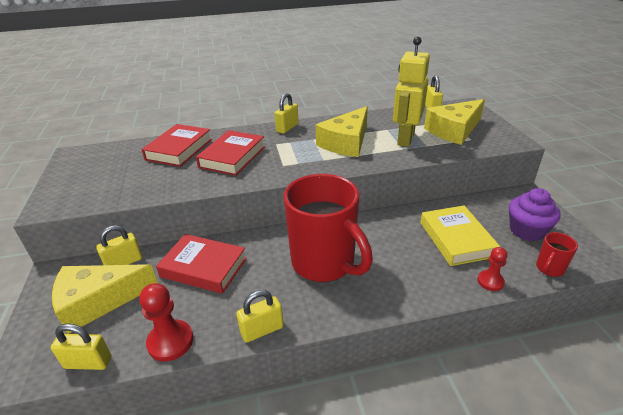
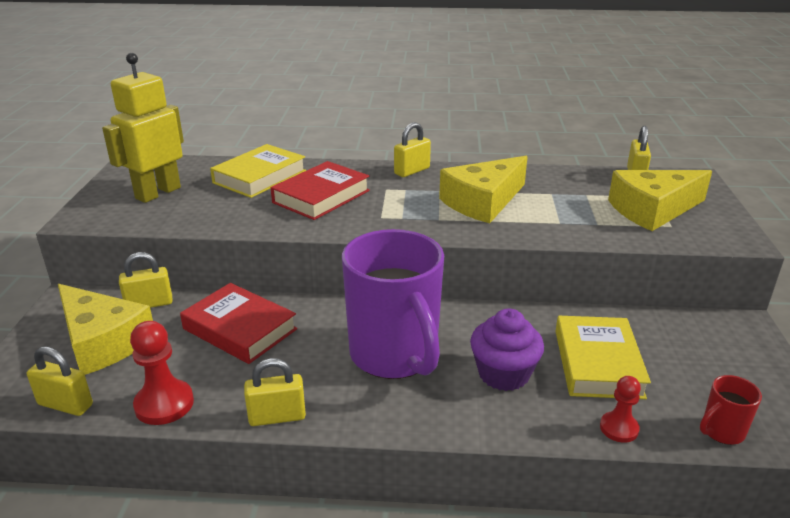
camera: 15 degrees right, 5 degrees down
(98, 301) = (103, 341): yellow cheese -> yellow cheese turned 135 degrees counterclockwise
(179, 149) = (260, 177): red book -> yellow book
(324, 263) = (395, 356): red mug -> purple mug
(405, 139) = (571, 210): yellow robot -> yellow robot (158, 193)
(527, 230) = (715, 373): purple cupcake -> purple cupcake (503, 374)

